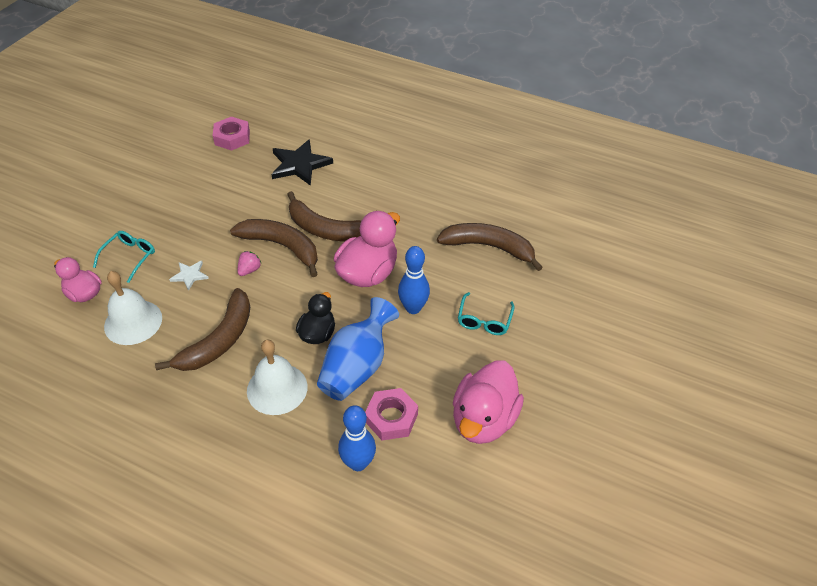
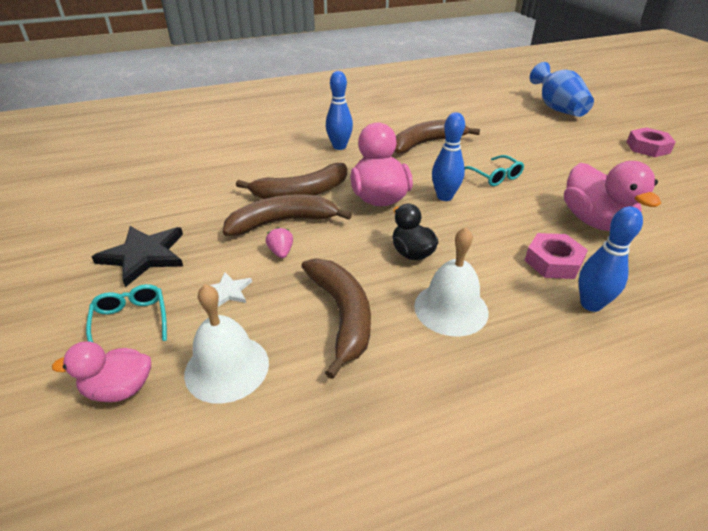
camera: 45 degrees left, 10 degrees down
(232, 138) = (109, 184): pink nut -> pink nut (648, 147)
(300, 164) = (207, 170): black star -> black star (144, 255)
(357, 367) = (476, 251): blue vase -> blue vase (557, 108)
(416, 203) = (339, 147): none -> blue bowling pin

